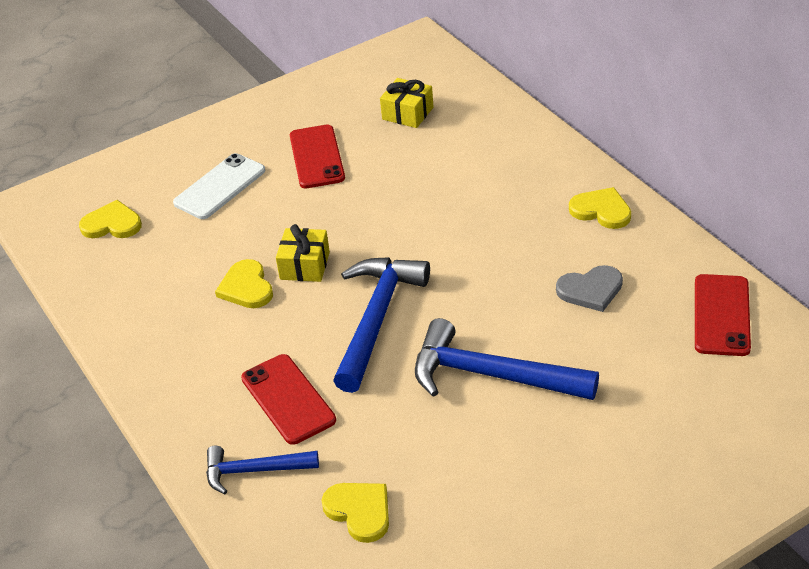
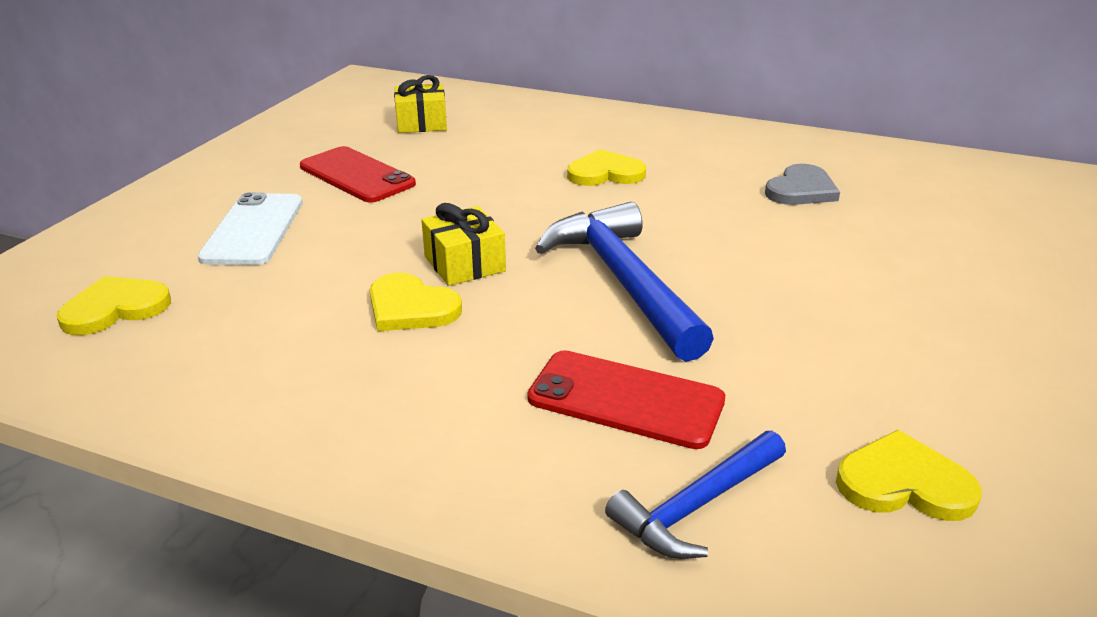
camera: 40 degrees left, 10 degrees down
(491, 375) = (822, 283): blue hammer -> none
(601, 210) = (717, 138): yellow heart -> yellow heart (605, 173)
(722, 315) = (936, 172): red phone -> none

